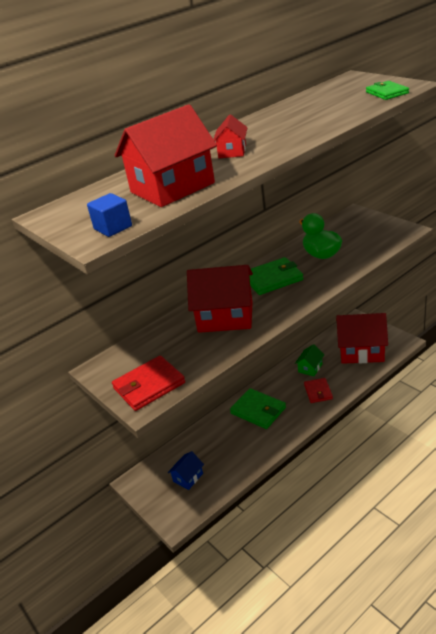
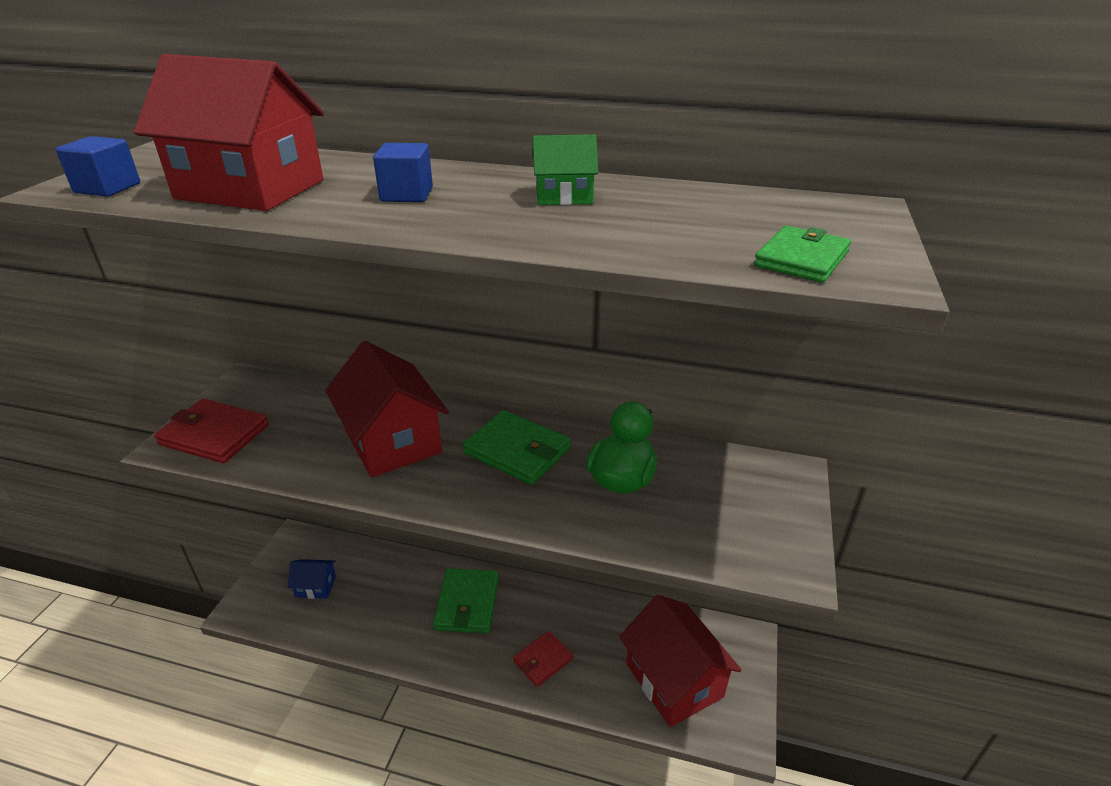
camera: 50 degrees right, 0 degrees up
(232, 151) = (407, 195): red house -> blue cube
(310, 368) = (590, 625): green house -> green house (564, 196)

